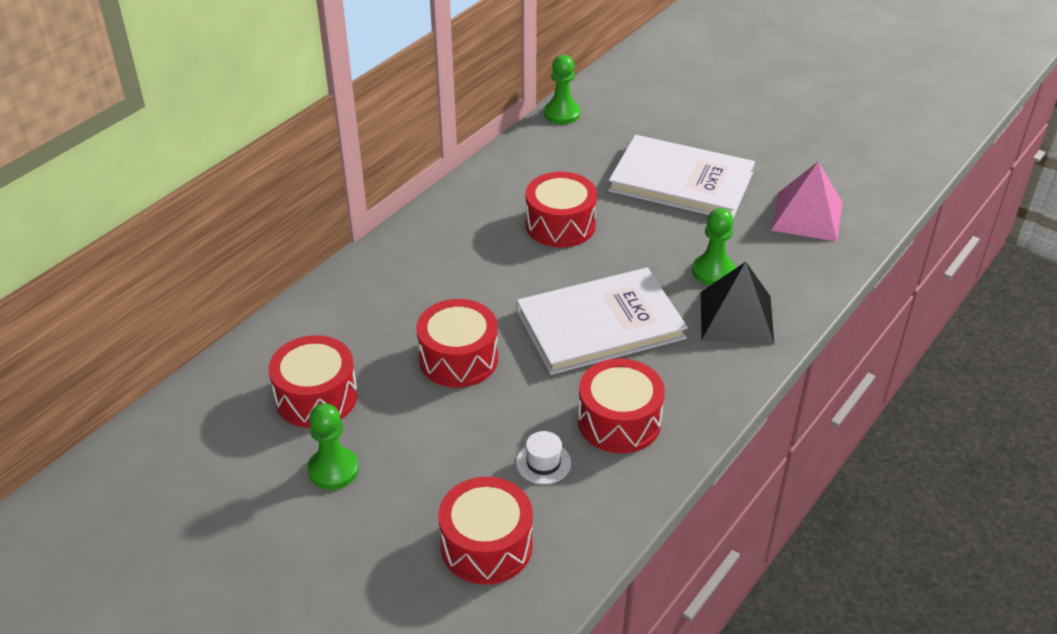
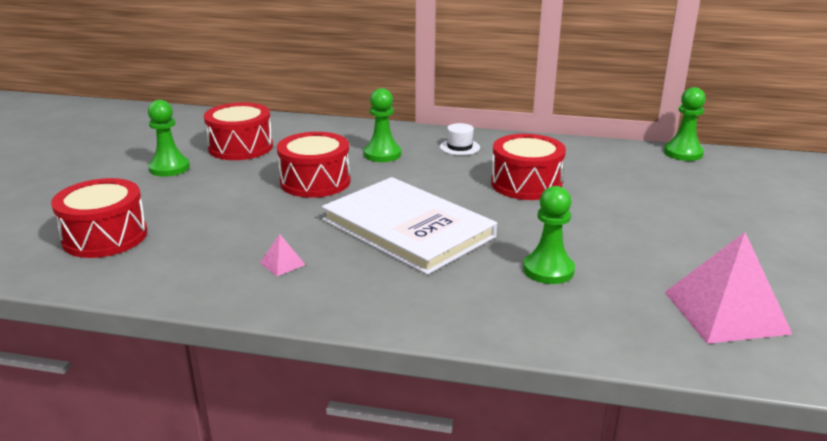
camera: 65 degrees right, 15 degrees down
(424, 292) = (382, 154): none -> green pawn
(543, 463) = (210, 240): white hat -> white hat (459, 147)
(619, 421) = (282, 263): red drum -> pink pyramid
(681, 181) = (671, 225): white book -> none
(736, 317) = (488, 298): black pyramid -> none

